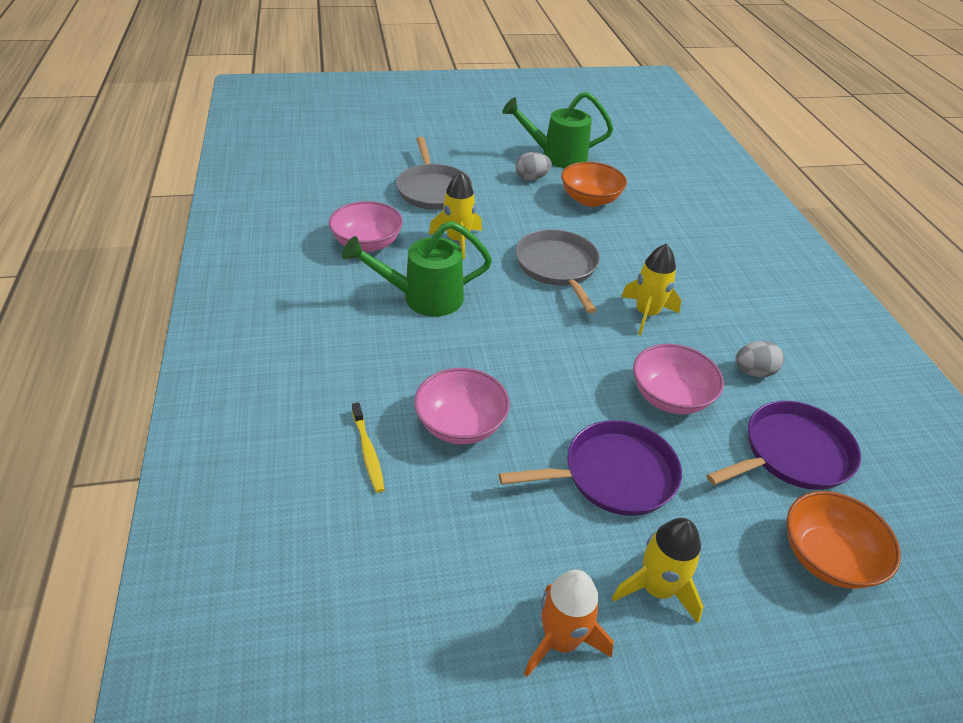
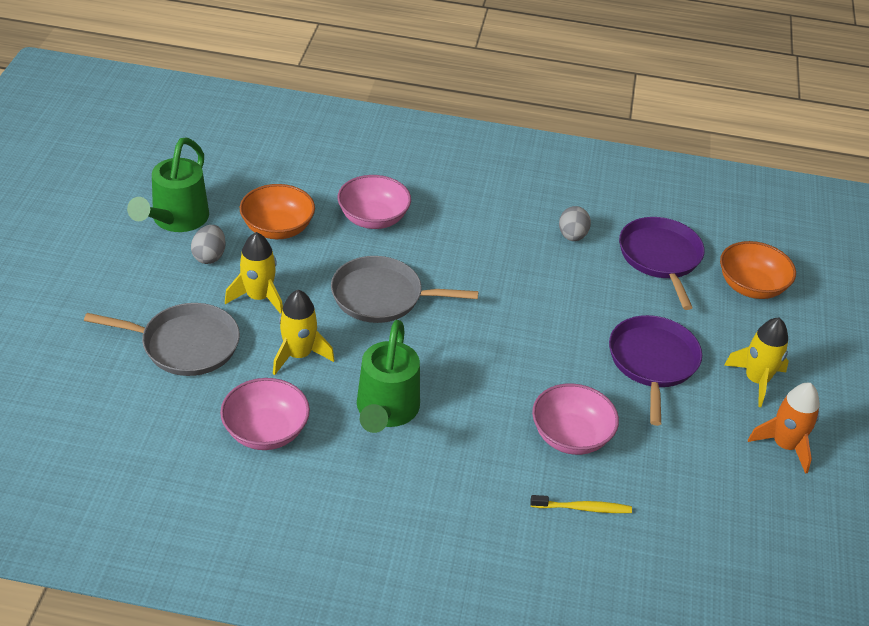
camera: 70 degrees left, 0 degrees up
(646, 314) = (477, 265): yellow rocket -> yellow rocket (259, 297)
(670, 397) = (583, 296): pink bowl -> pink bowl (373, 218)

